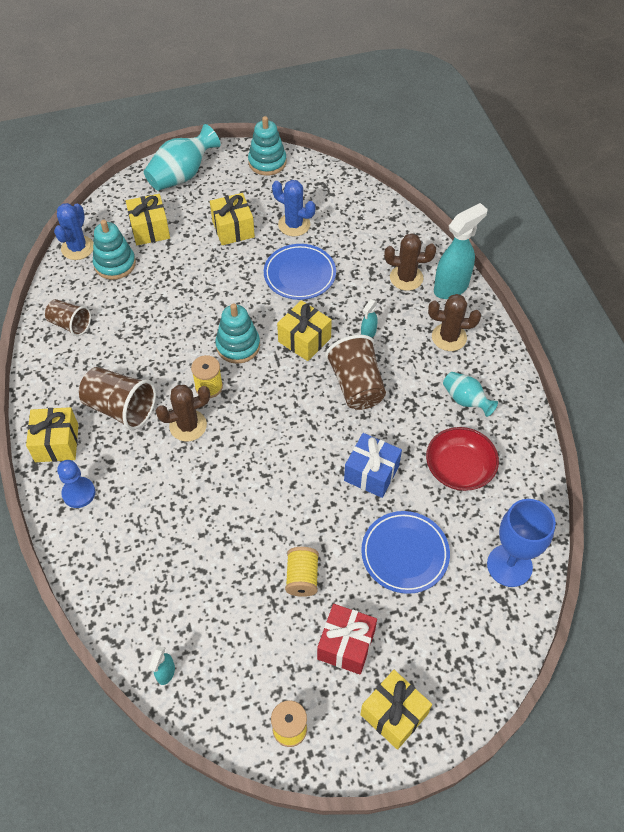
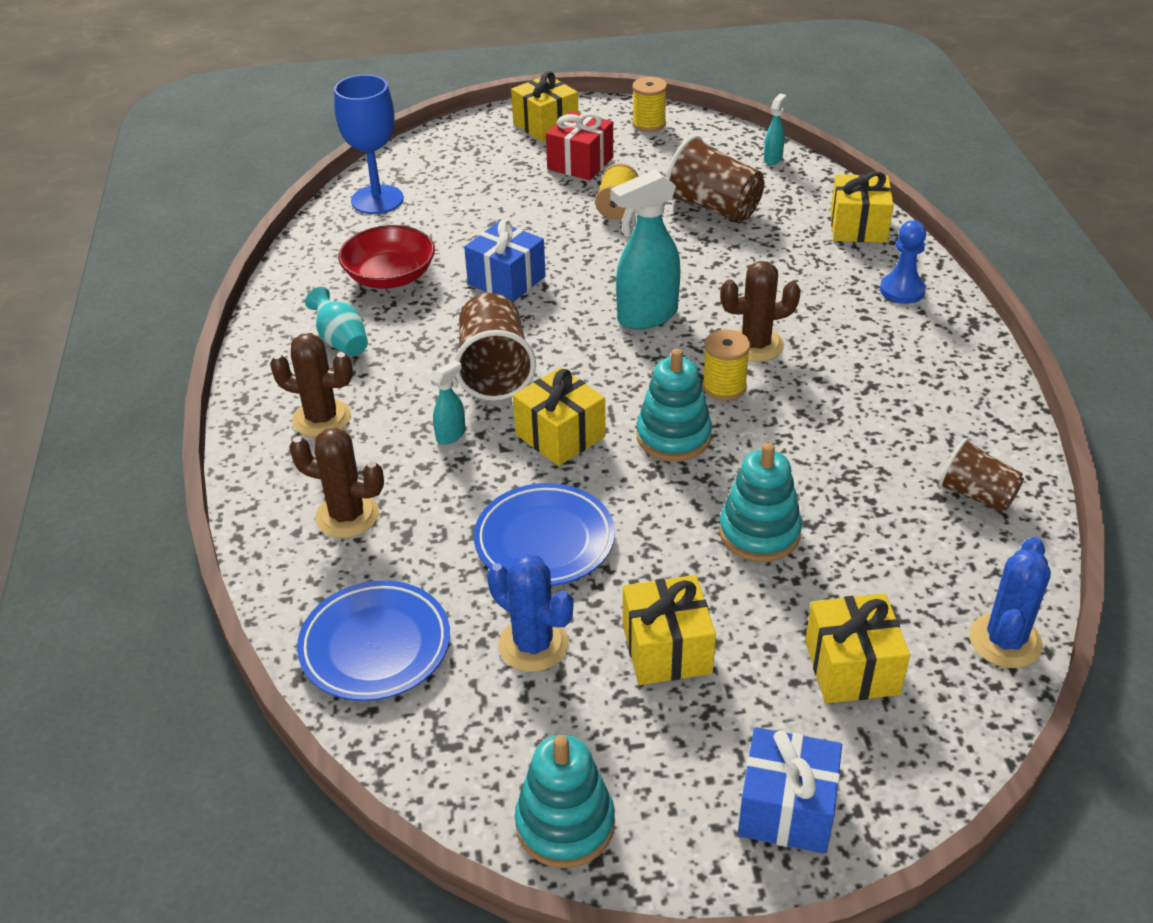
camera: 170 degrees left, 15 degrees down
(57, 443) = (949, 341): yellow gift -> yellow gift (858, 227)
(115, 264) = (915, 598): turquoise stacking toy -> turquoise stacking toy (759, 533)
(120, 408) = (861, 373): brown cup -> brown cup (713, 208)
(182, 175) = (786, 809): turquoise vase -> blue gift
(404, 554) = (492, 215): blue plate -> blue plate (375, 646)
(451, 287) = (274, 492): turquoise spray bottle -> turquoise spray bottle (646, 316)

